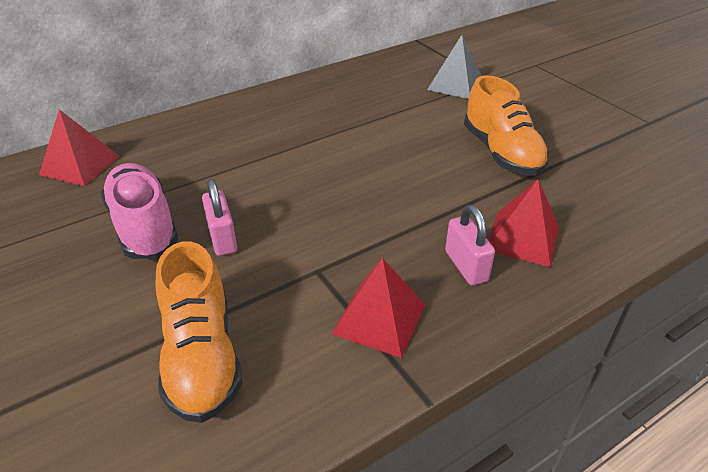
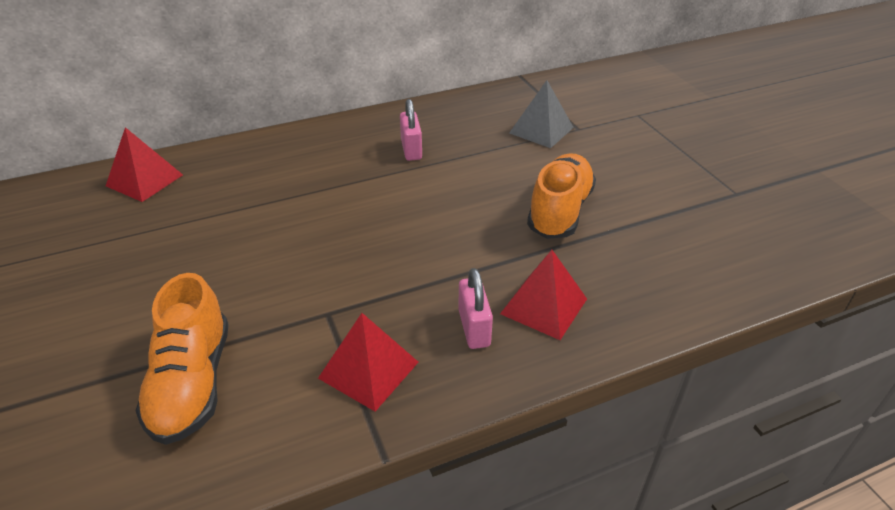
camera: 10 degrees right, 0 degrees up
(144, 226) = (182, 249): pink shoe -> none
(222, 238) = (250, 270): pink padlock -> pink padlock (411, 150)
(501, 153) = (559, 211): orange shoe -> orange shoe turned 150 degrees counterclockwise

